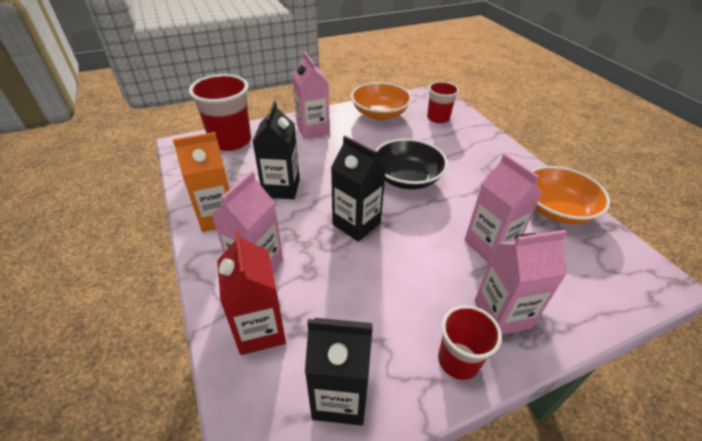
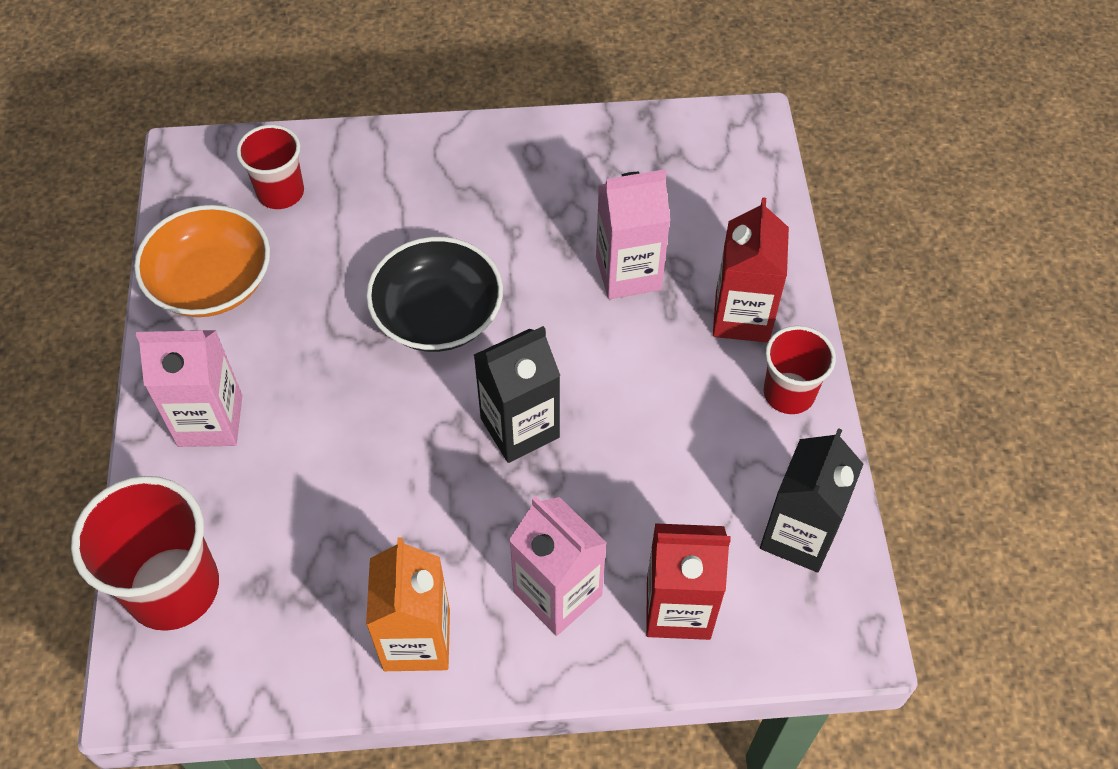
camera: 70 degrees left, 15 degrees up
(281, 188) = (380, 520): black carton -> none
(502, 314) = (742, 316): pink carton -> red carton
(556, 209) = (591, 156): orange bowl -> none

